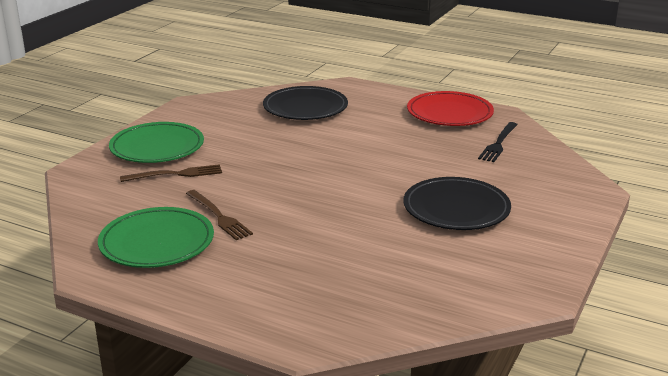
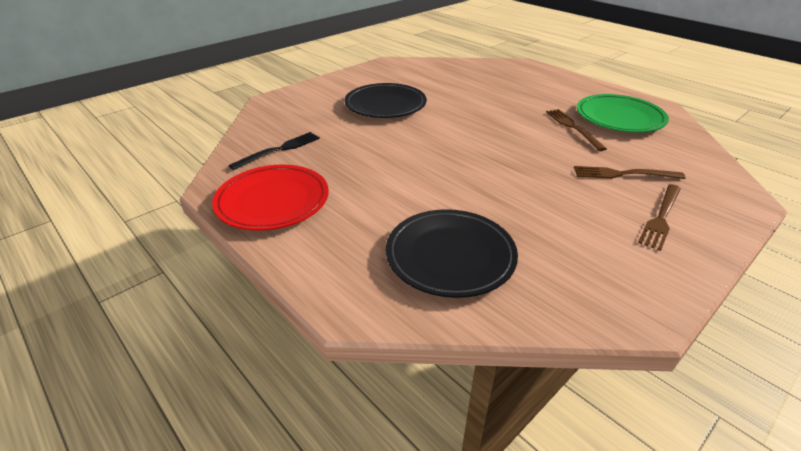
camera: 160 degrees left, 10 degrees up
(157, 147) = (661, 218): green plate -> brown fork

